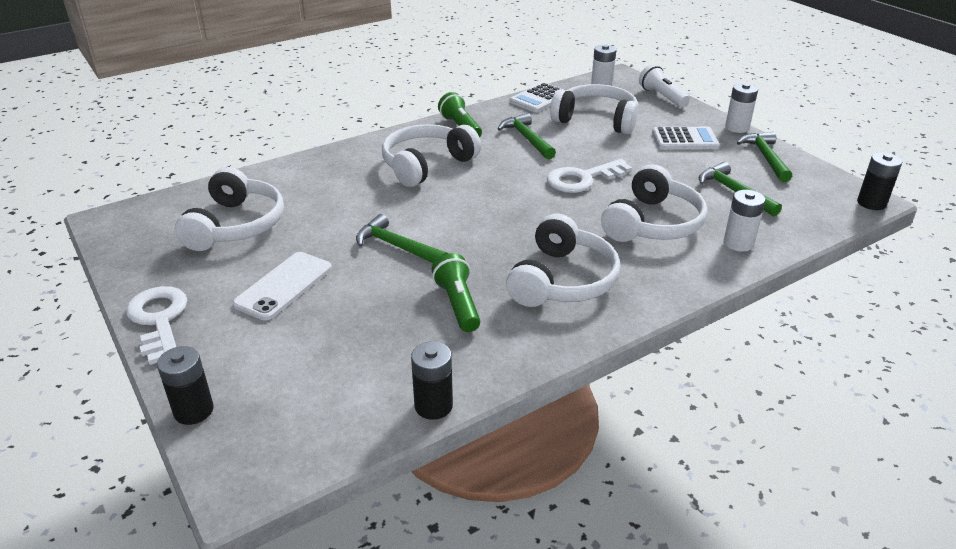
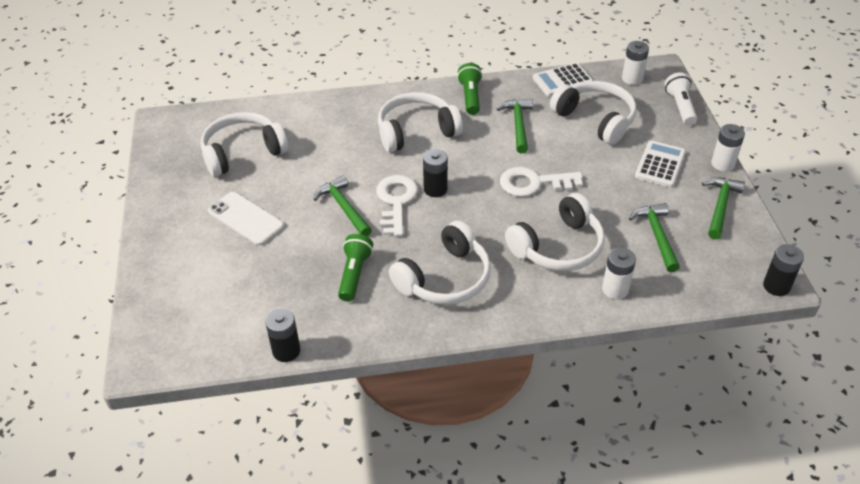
camera: 25 degrees right, 10 degrees up
(159, 320) = (154, 222): white key -> white key (396, 202)
(193, 411) = (141, 301): black battery -> black battery (435, 189)
(236, 225) = (243, 152): white headphones -> white headphones turned 150 degrees counterclockwise
(283, 286) = (246, 218): white phone -> white phone turned 75 degrees clockwise
(684, 140) = (660, 164): white calculator -> white calculator turned 90 degrees counterclockwise

